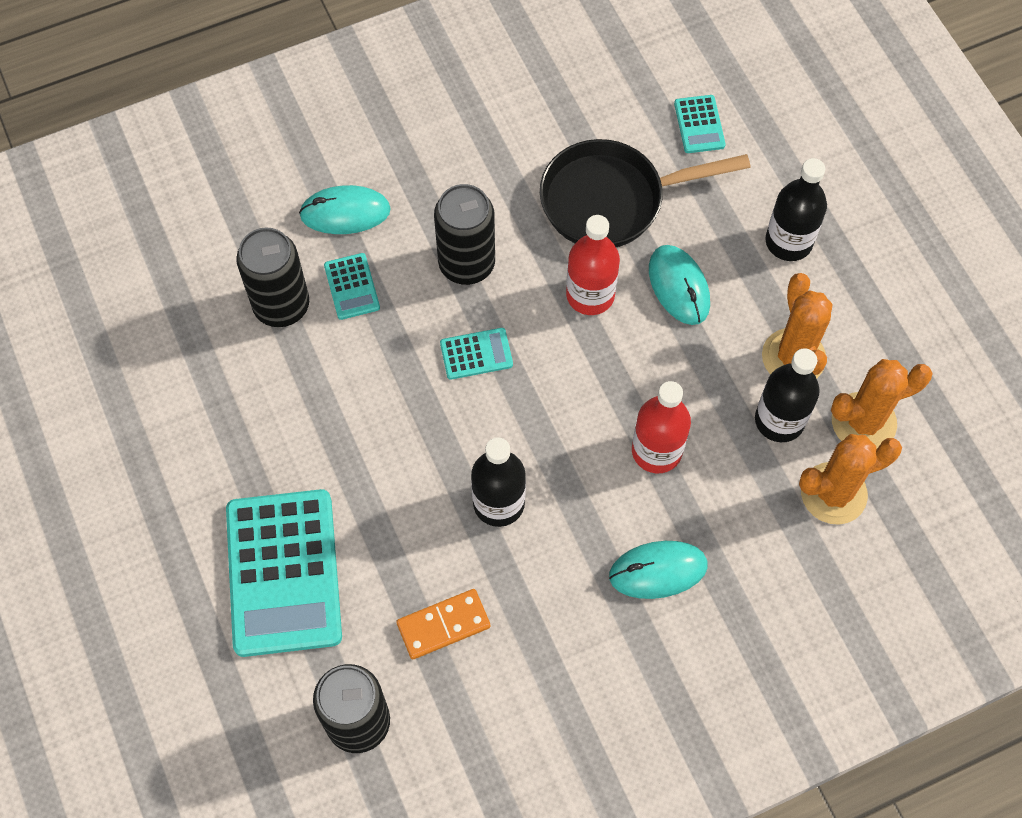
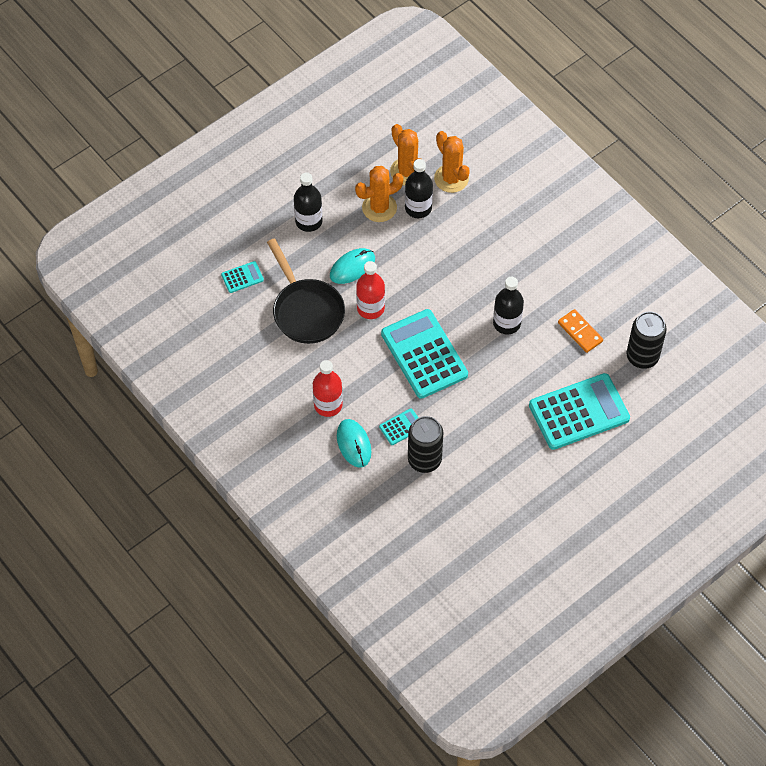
camera: 105 degrees left, 5 degrees down
(466, 264) = (369, 373): black can -> none
(476, 354) = (424, 354): turquoise calculator -> turquoise calculator, size x2.27
(656, 451) = (453, 259): red bottle -> red bottle (328, 405)
(658, 571) = (518, 245): turquoise mouse -> none

